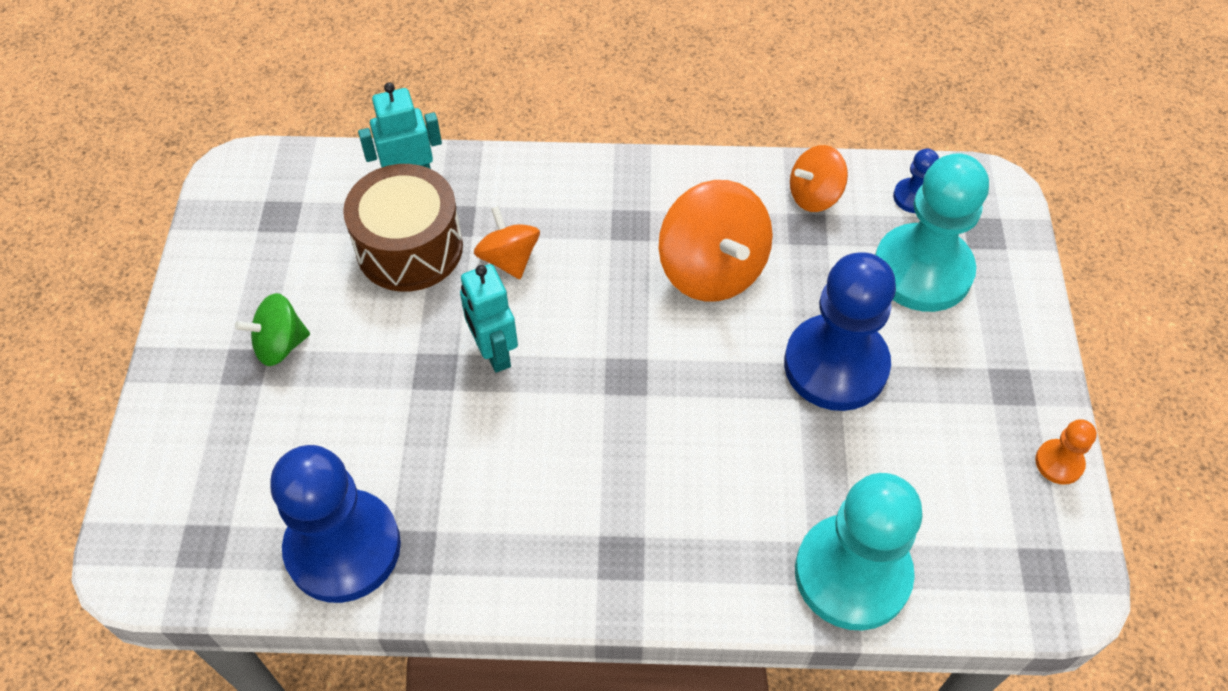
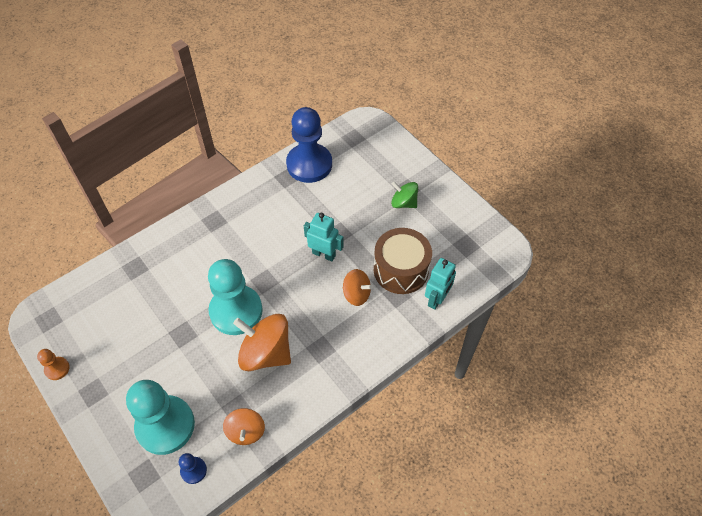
camera: 140 degrees right, 0 degrees up
(280, 345) = (403, 203): green spinning top -> green spinning top turned 90 degrees counterclockwise
(814, 195) = (246, 431): orange spinning top -> orange spinning top turned 150 degrees clockwise
(835, 365) = (179, 346): blue pawn -> none
(852, 574) = (125, 269): turquoise pawn -> turquoise pawn (236, 311)

